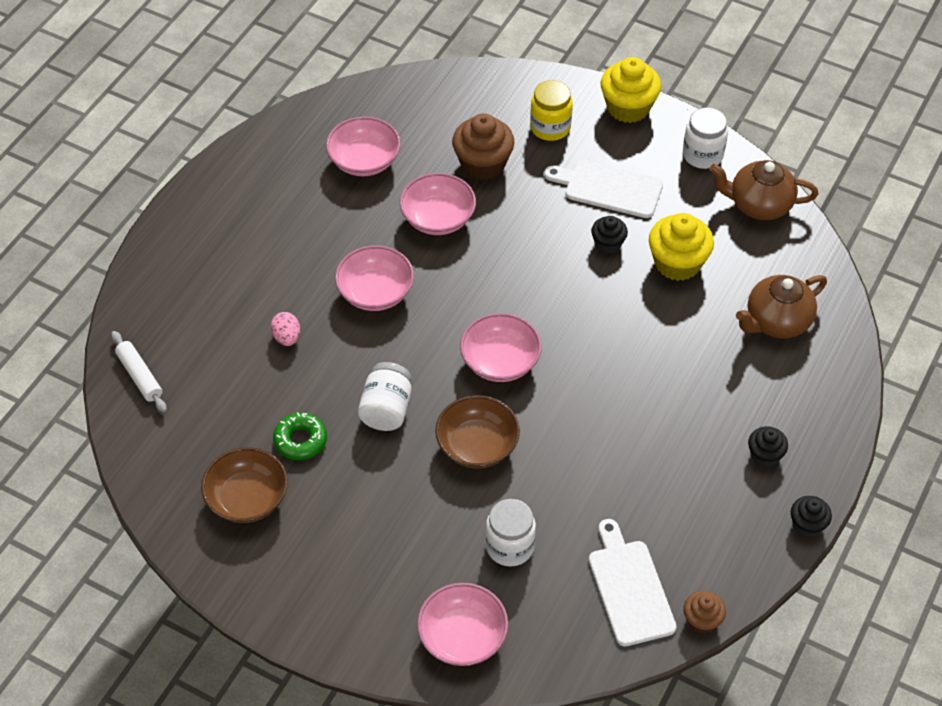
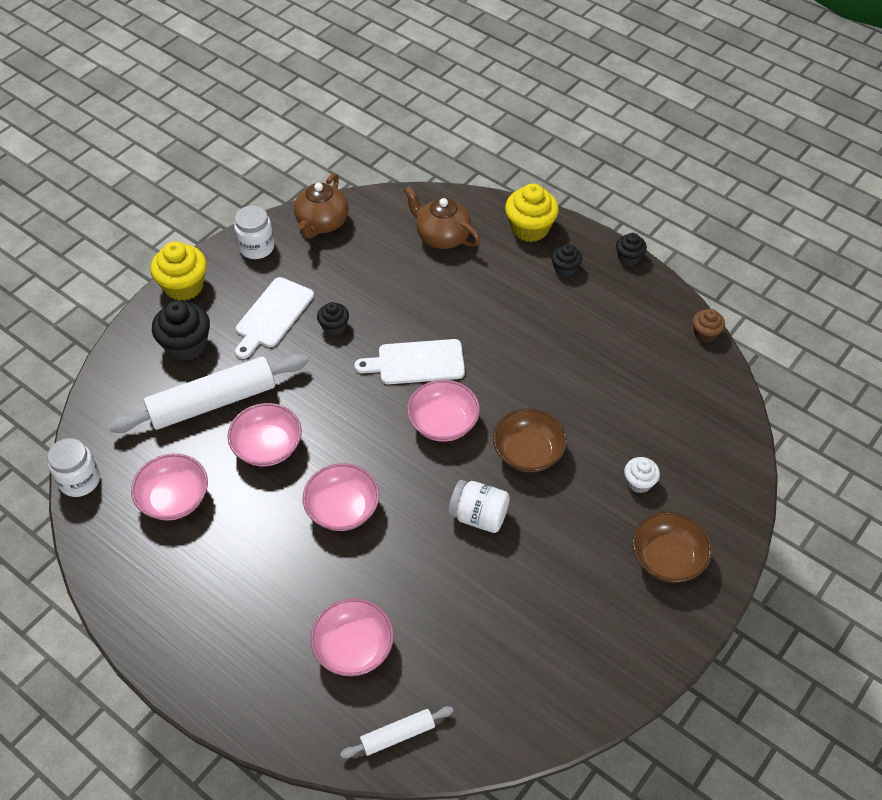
camera: 80 degrees left, 0 degrees up
(247, 498) = (560, 643): brown bowl -> brown bowl (667, 558)
(287, 337) = (379, 591): pink egg -> none
(300, 440) = (501, 591): green donut -> none
(457, 558) = (639, 482): none -> white cupcake
(462, 637) = (713, 489): pink bowl -> pink bowl (353, 647)
(483, 164) = (212, 402): brown cupcake -> white rolling pin
(510, 546) = (631, 444): white jar -> white jar (80, 480)
(550, 127) = (186, 345): yellow jar -> black cupcake
(629, 588) = (675, 372): white cutting board -> white cutting board (416, 362)
(677, 263) = (368, 285): yellow cupcake -> yellow cupcake (530, 228)
(777, 322) = (442, 236): brown teapot -> brown teapot turned 150 degrees clockwise

